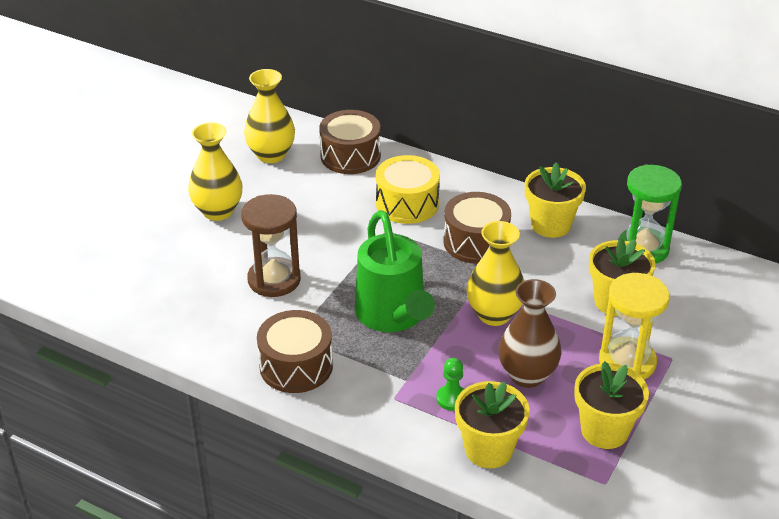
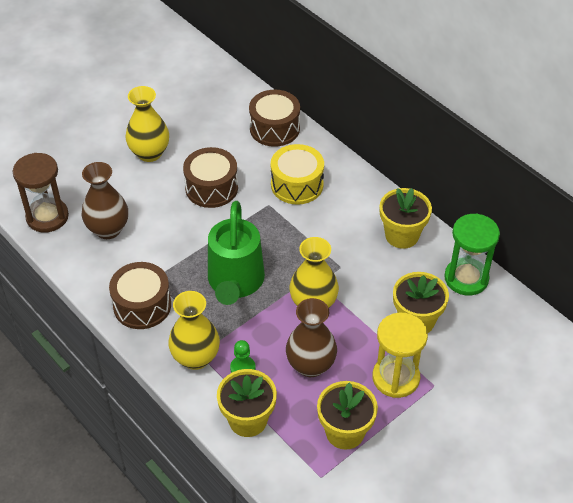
camera: 20 degrees right, 10 degrees up
(210, 299) = (108, 229): none -> brown vase
(271, 155) = (214, 112): yellow vase -> yellow vase (196, 358)
(274, 280) = (162, 226): brown hourglass -> brown hourglass (47, 217)
(476, 242) = (333, 234): brown drum -> brown drum (211, 188)

